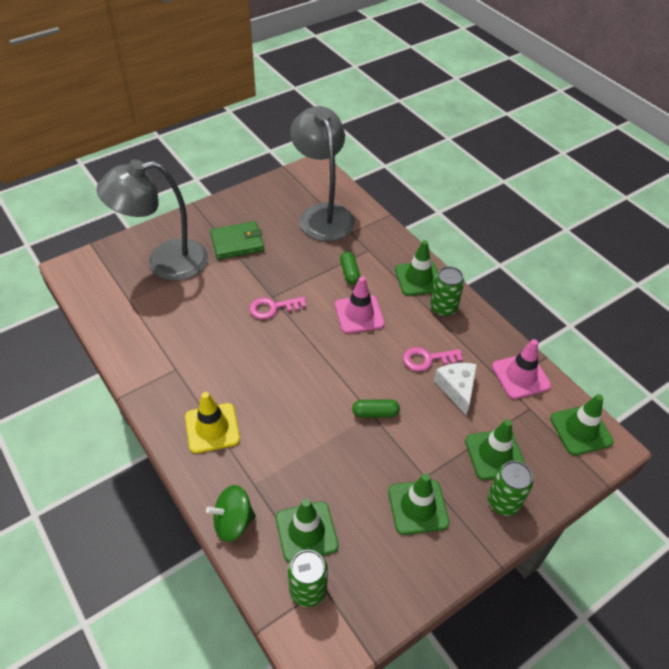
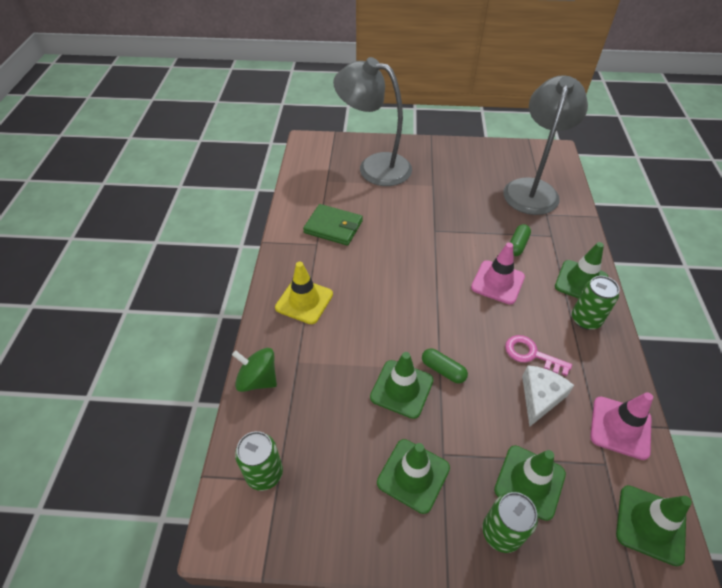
camera: 40 degrees right, 0 degrees up
(237, 243) = (441, 178): green wallet -> green wallet (333, 227)
(273, 308) = (427, 239): pink key -> none
(306, 532) = (303, 426): green traffic cone -> green traffic cone (401, 389)

